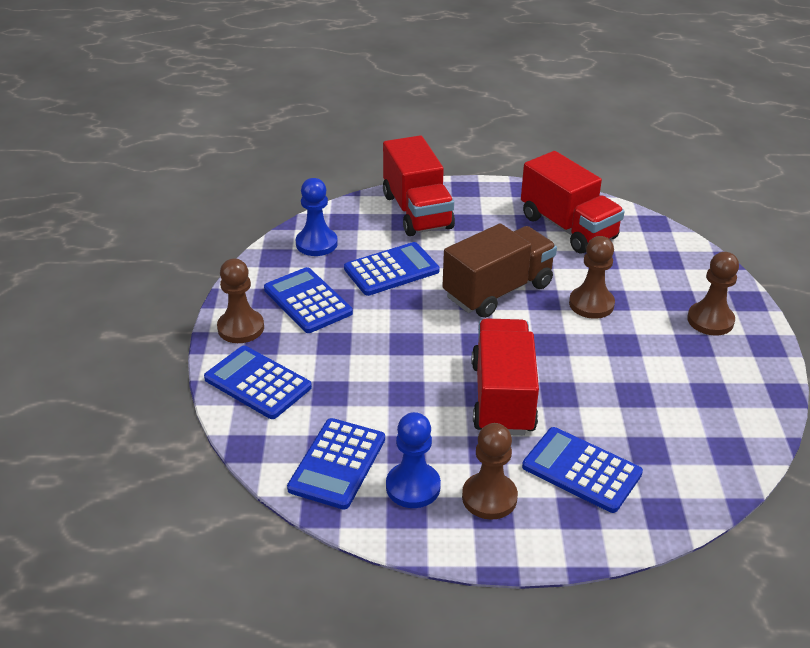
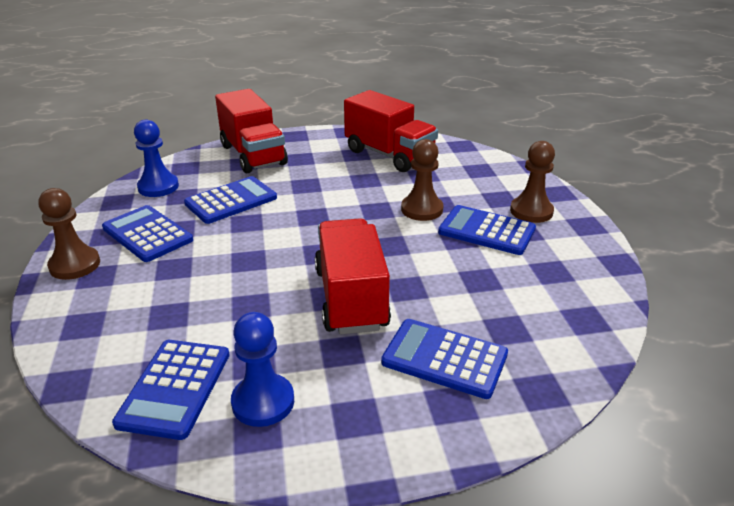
camera: 10 degrees left, 5 degrees down
(257, 383) = (88, 315): blue calculator -> blue calculator (486, 231)
(489, 497) = (350, 402): brown pawn -> none
(498, 291) = (334, 207): brown truck -> none

